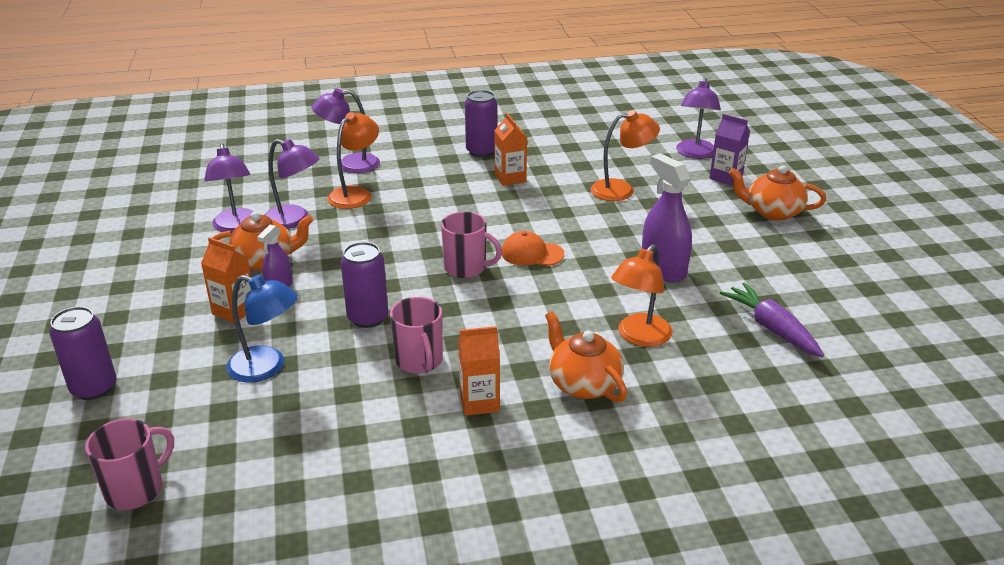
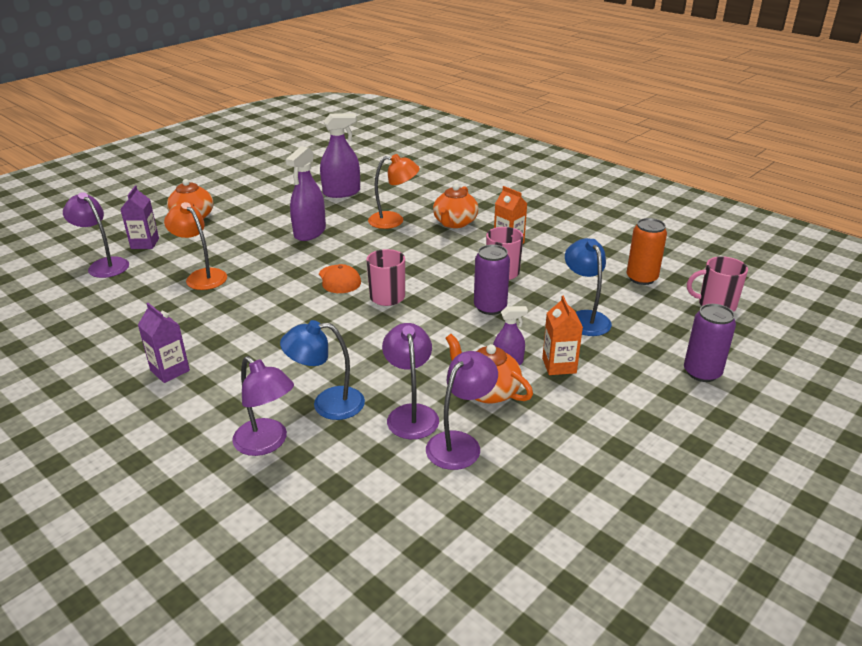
camera: 125 degrees left, 0 degrees up
(264, 466) = (641, 278): none -> orange can
(355, 194) = (327, 404): orange lamp -> blue lamp
(481, 151) = (170, 370): purple can -> purple carton
(510, 178) = (220, 332): orange carton -> none
(695, 154) = (104, 265): purple lamp -> purple lamp turned 120 degrees counterclockwise
(771, 328) = (341, 192): purple carrot -> purple spray bottle

